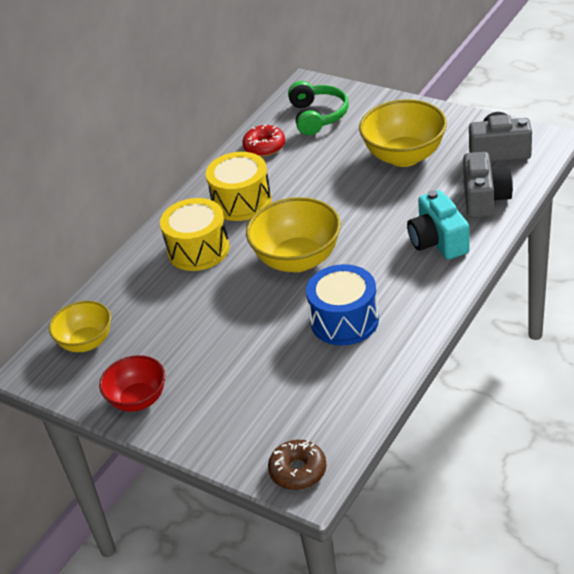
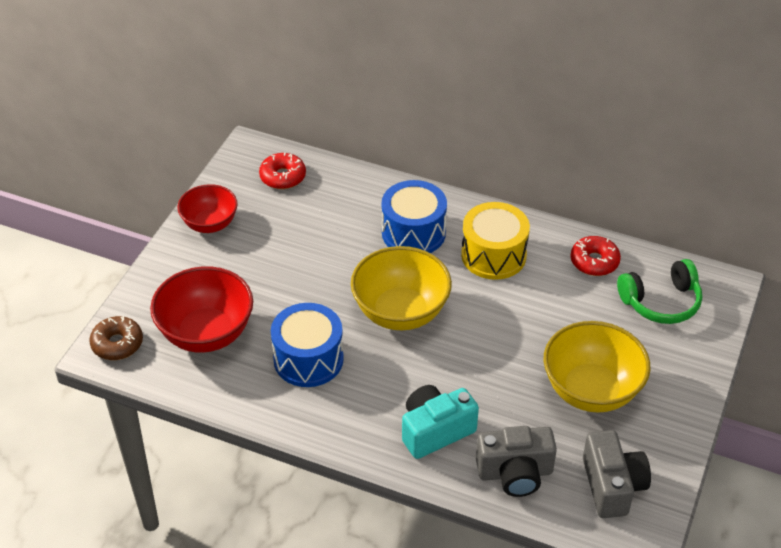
camera: 75 degrees right, 5 degrees up
(86, 342) = (283, 177): yellow bowl -> red donut
(198, 249) = (413, 233): yellow drum -> blue drum
(297, 397) = (206, 333): none -> red bowl

